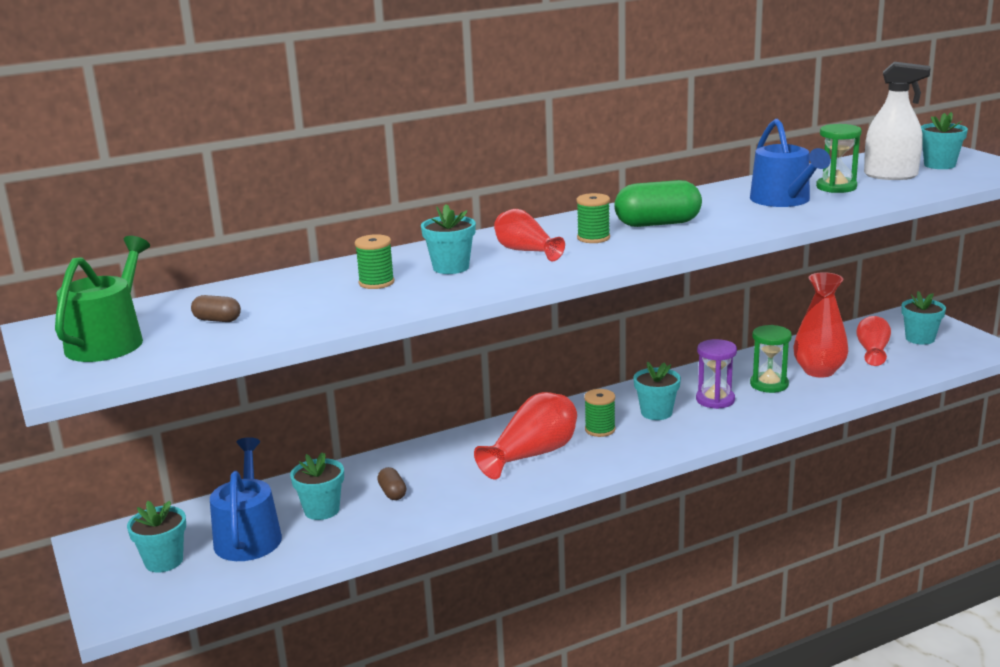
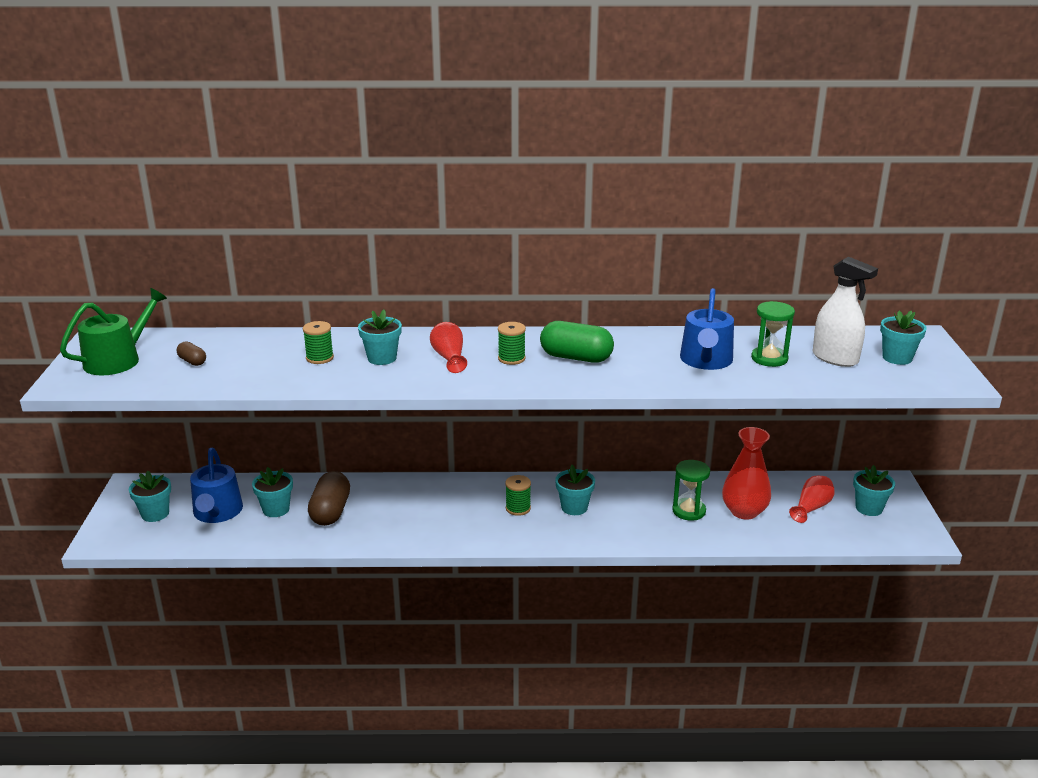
camera: 25 degrees right, 5 degrees up
(249, 535) = (217, 513): blue watering can -> blue watering can turned 150 degrees clockwise
(392, 493) = (330, 512): brown capsule -> brown capsule, size x2.00
(532, 455) = (450, 513): red vase -> none
(715, 400) = (631, 511): purple hourglass -> none

